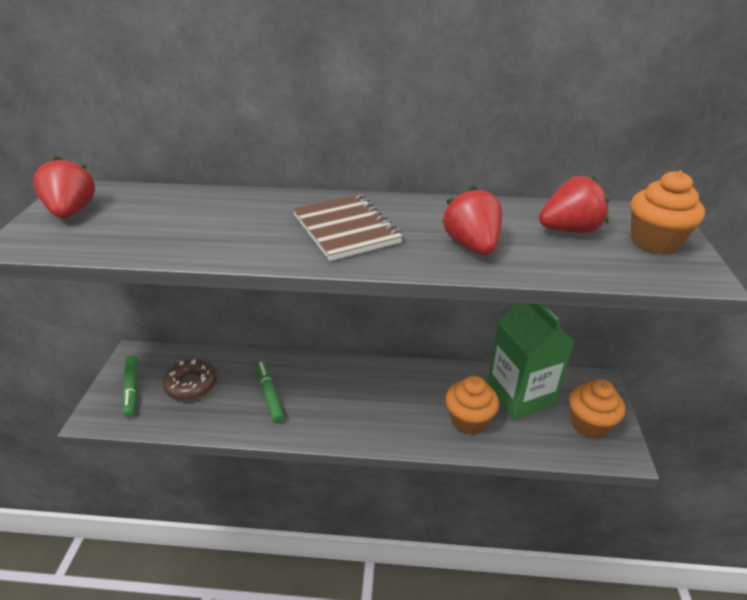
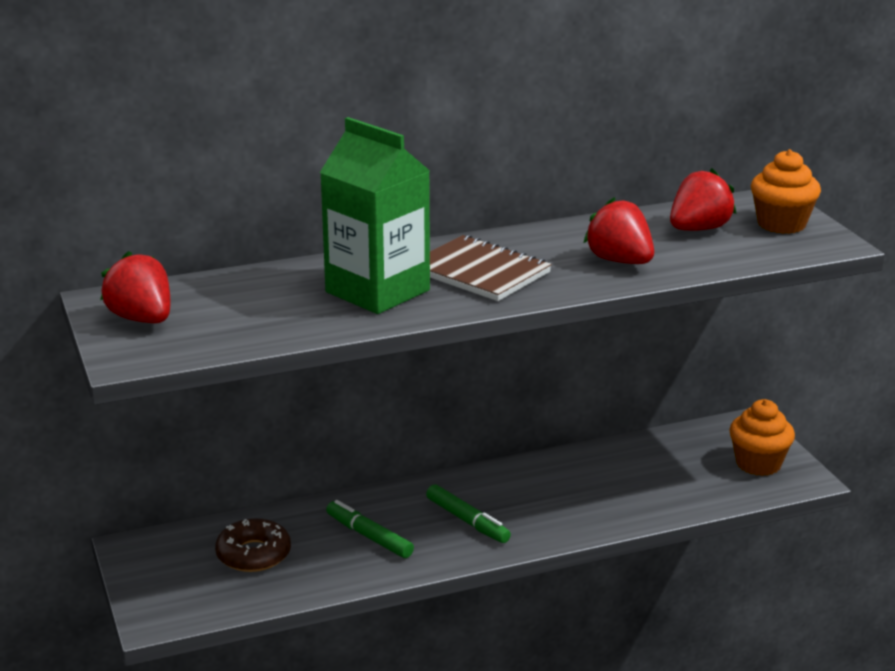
camera: 25 degrees left, 10 degrees down
(132, 389) = (174, 580): green marker -> green marker (467, 521)
(469, 420) = (628, 495): orange cupcake -> none
(520, 395) = (668, 457): green carton -> green carton (377, 291)

